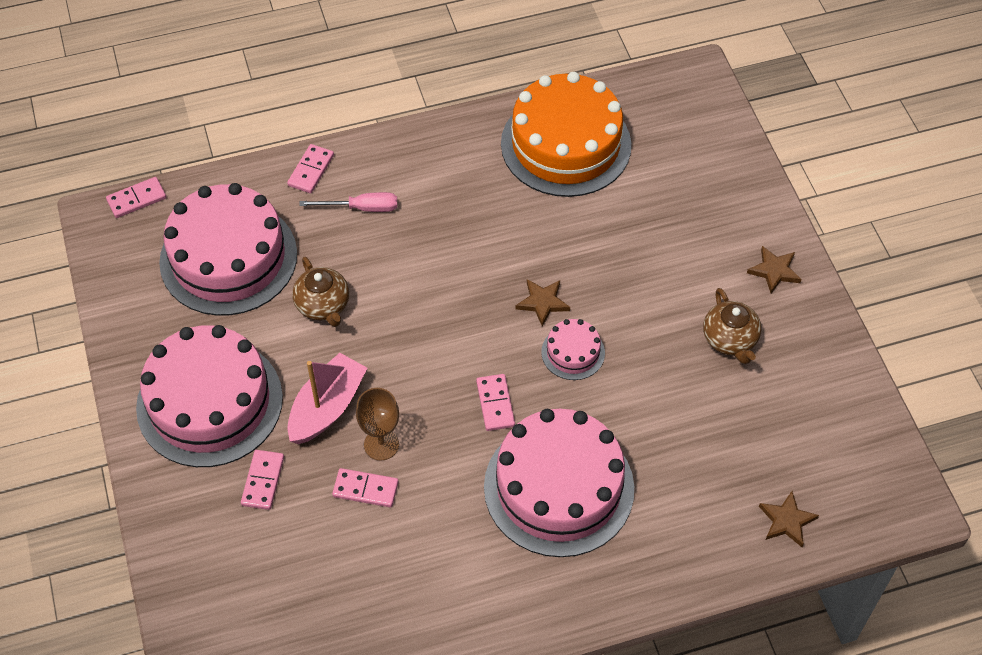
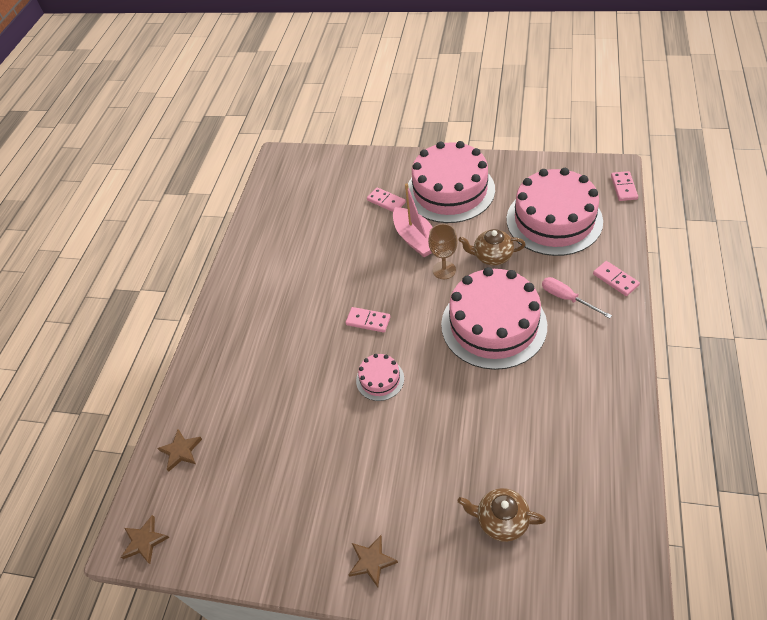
camera: 125 degrees right, 5 degrees down
(361, 208) = (567, 298): pink screwdriver -> pink screwdriver turned 105 degrees clockwise
(365, 489) = (352, 242): pink domino -> none
(381, 444) = (376, 257): brown goblet -> brown goblet (444, 270)
(542, 302) = (430, 377): brown star -> brown star (144, 541)
(559, 487) = (291, 332): pink cake -> pink cake (493, 324)
(566, 144) = (580, 457): orange cake -> none
(730, 340) = (330, 489): brown teapot -> brown teapot (501, 520)

